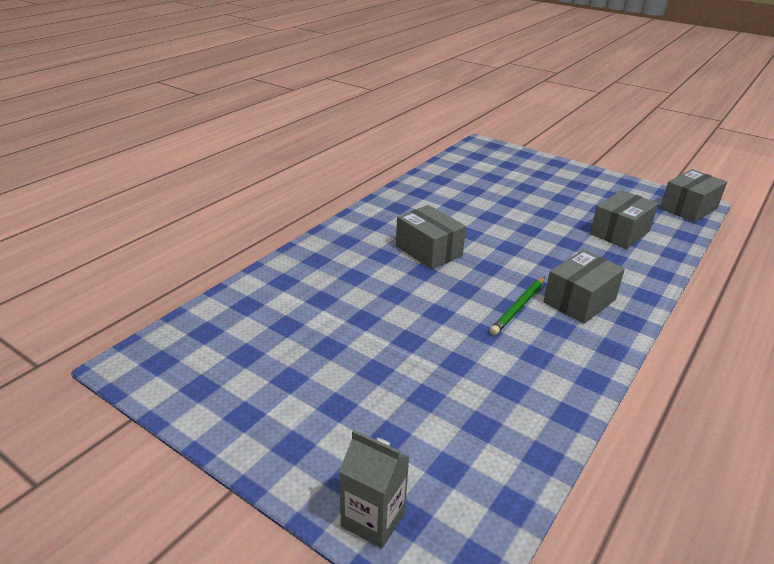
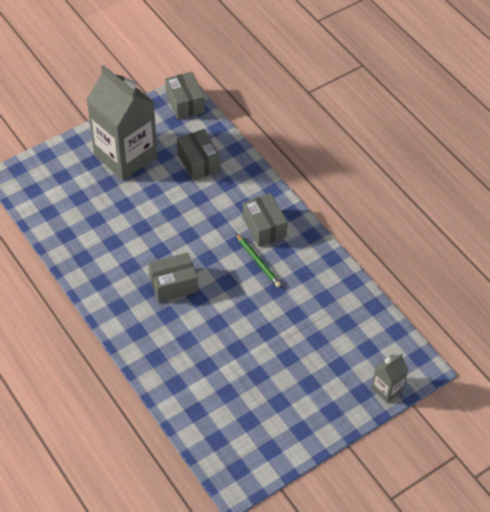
camera: 70 degrees left, 20 degrees up
(572, 189) = (125, 156): none -> grey carton

